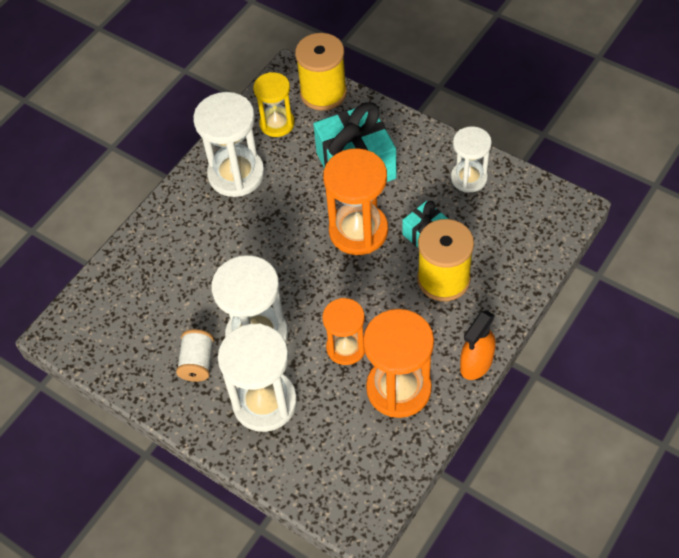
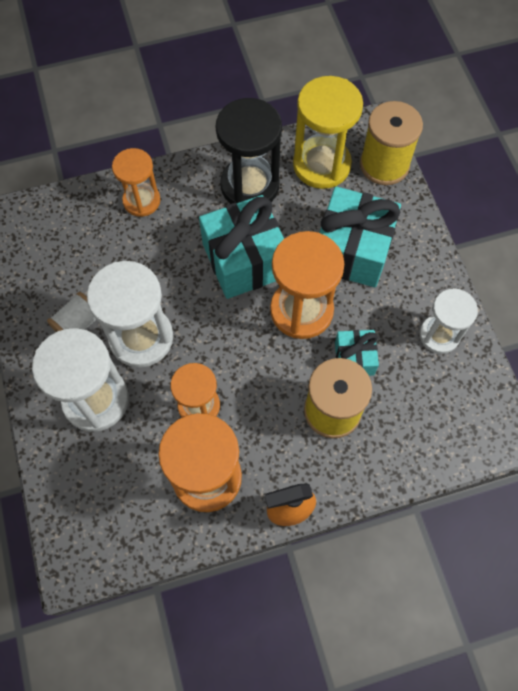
camera: 35 degrees right, 10 degrees up
(160, 242) = (141, 201): none -> orange hourglass
(236, 174) = (250, 186): white hourglass -> black hourglass
(277, 123) = (321, 165): yellow hourglass -> yellow hourglass, size x1.58
(283, 227) = (244, 260): none -> turquoise gift

